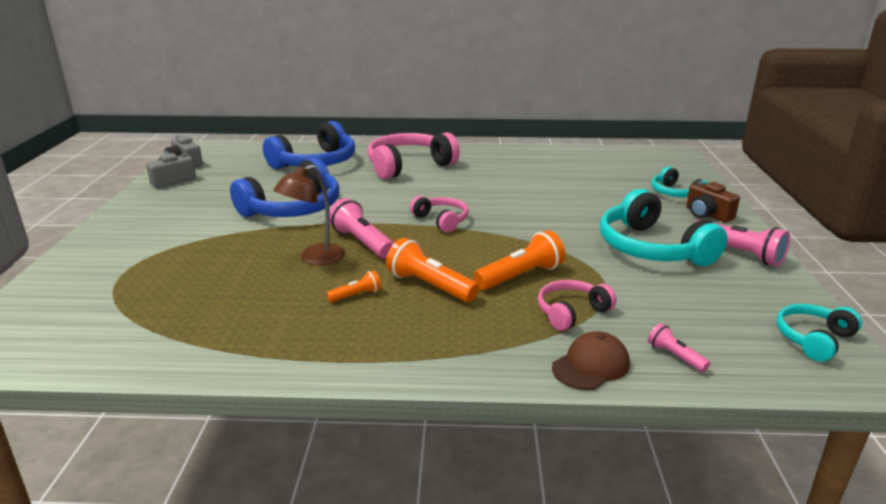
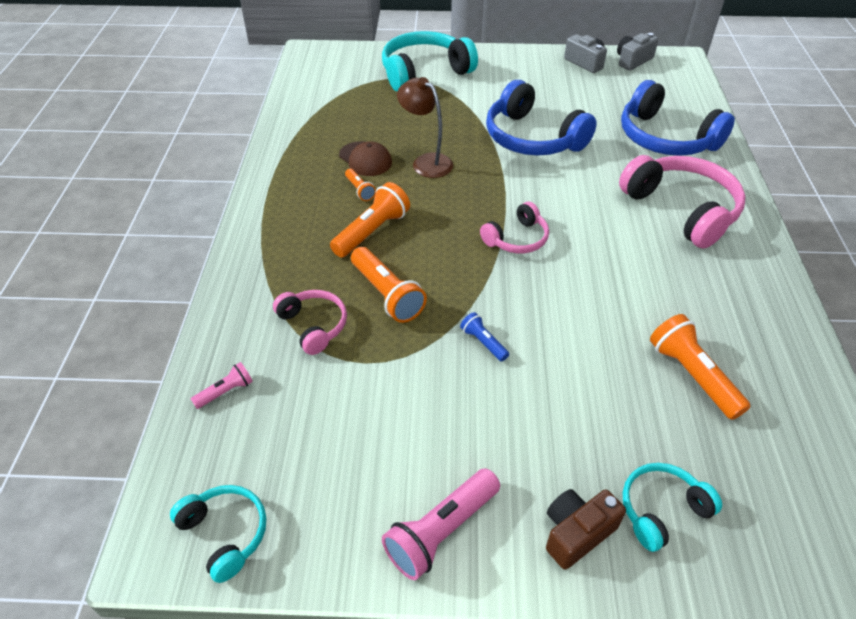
camera: 90 degrees right, 20 degrees up
(362, 242) = (459, 186): pink flashlight -> none
(565, 236) = (483, 342): none -> blue flashlight
(571, 178) = (692, 375): none -> orange flashlight
(591, 365) = (228, 327): brown cap -> brown cap (365, 159)
(652, 248) = (453, 426): turquoise headphones -> turquoise headphones (424, 72)

